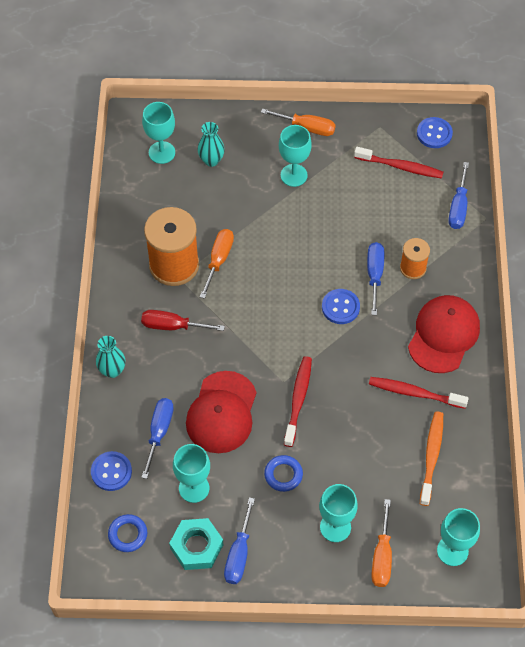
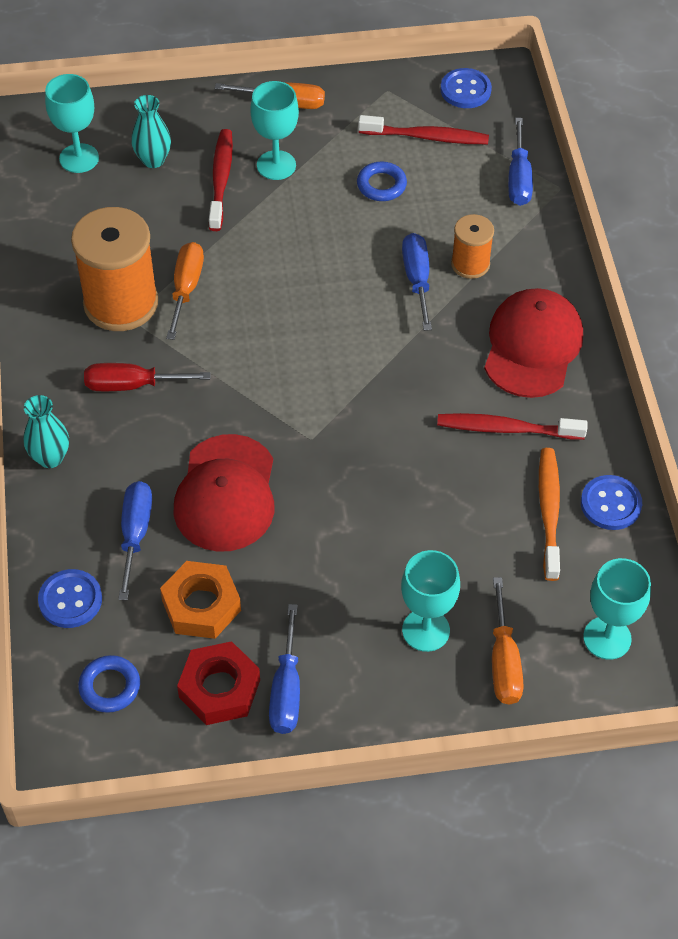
camera: 10 degrees left, 5 degrees down
(194, 488) = (201, 605): turquoise goblet -> orange nut
(196, 546) = (219, 688): turquoise nut -> red nut
(283, 475) = (334, 567): blue ring -> blue ring (381, 185)
(298, 399) = (337, 460): red toothbrush -> red toothbrush (221, 179)
(340, 307) = (376, 328): blue button -> blue button (610, 504)

